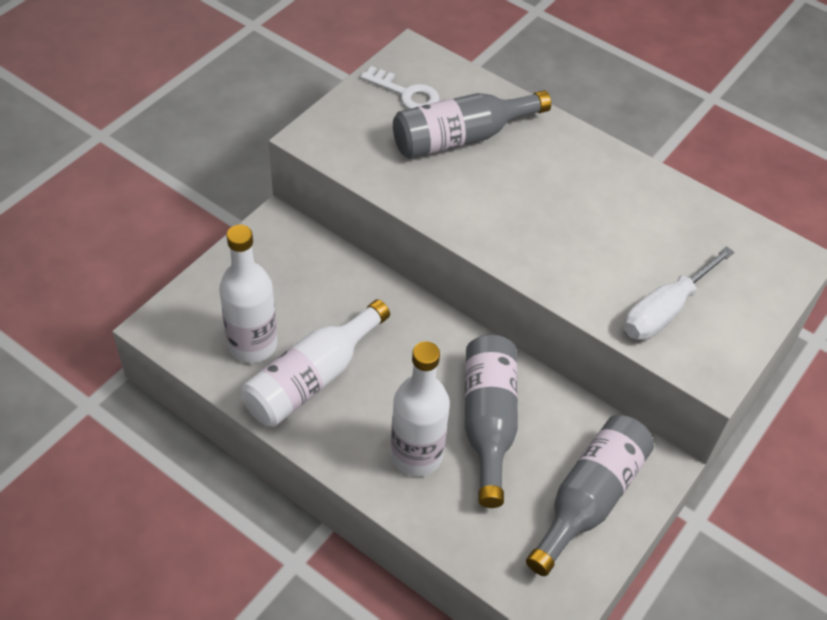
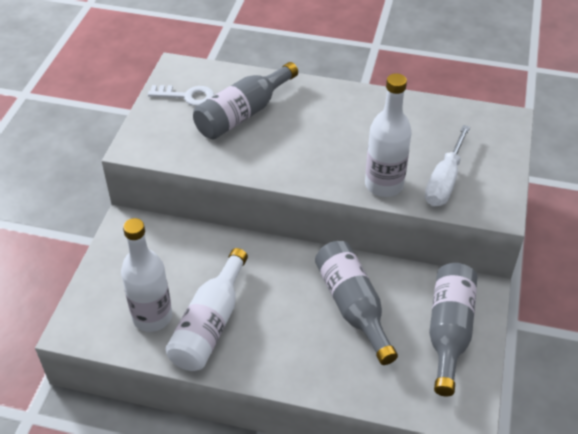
camera: 20 degrees left, 5 degrees down
(416, 455) = (315, 349): white bottle -> white bottle (384, 185)

